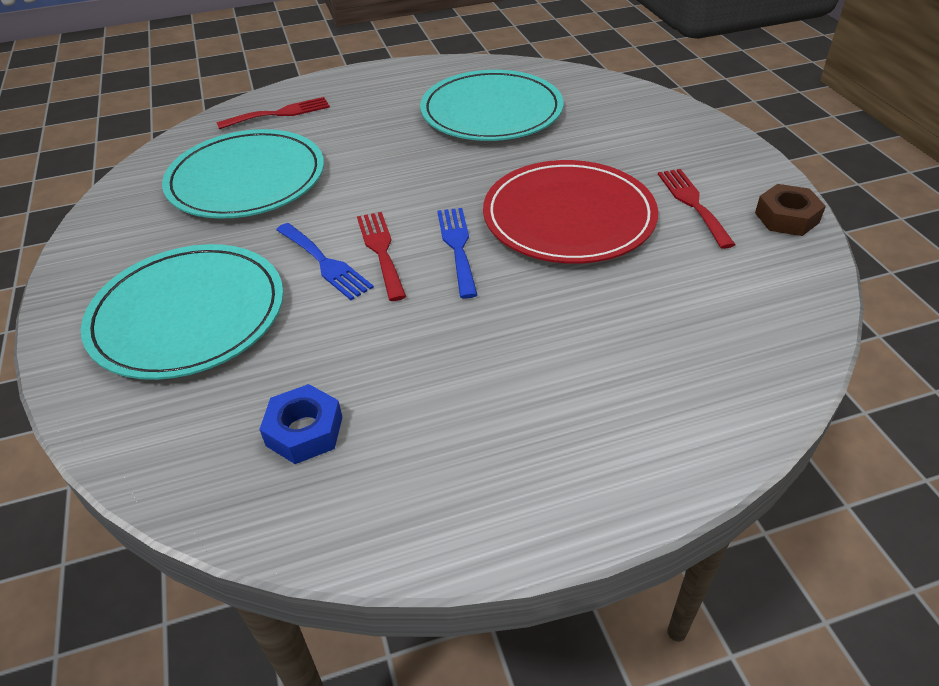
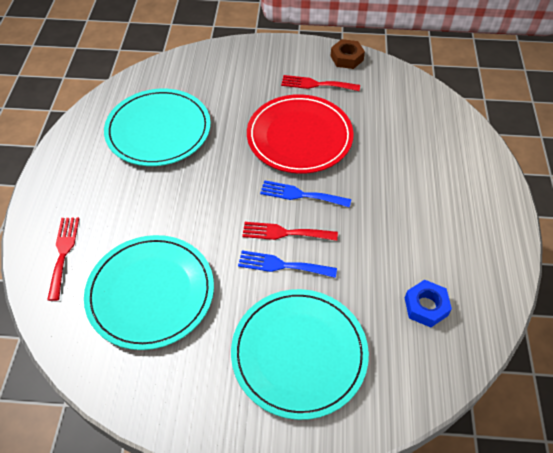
camera: 70 degrees left, 10 degrees up
(325, 263) = (282, 265): blue fork -> blue fork turned 150 degrees counterclockwise

